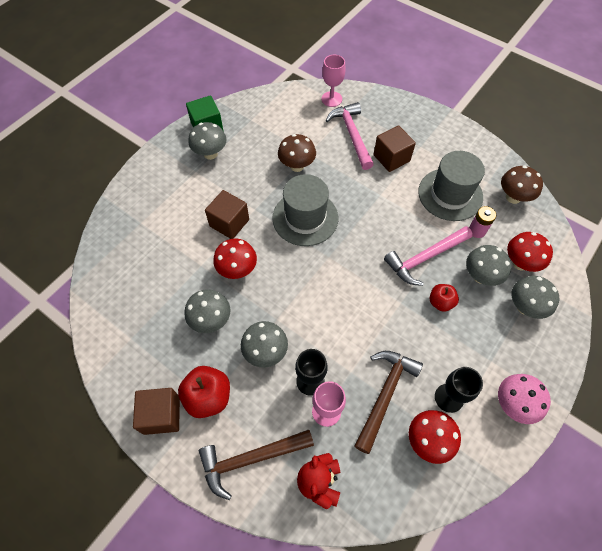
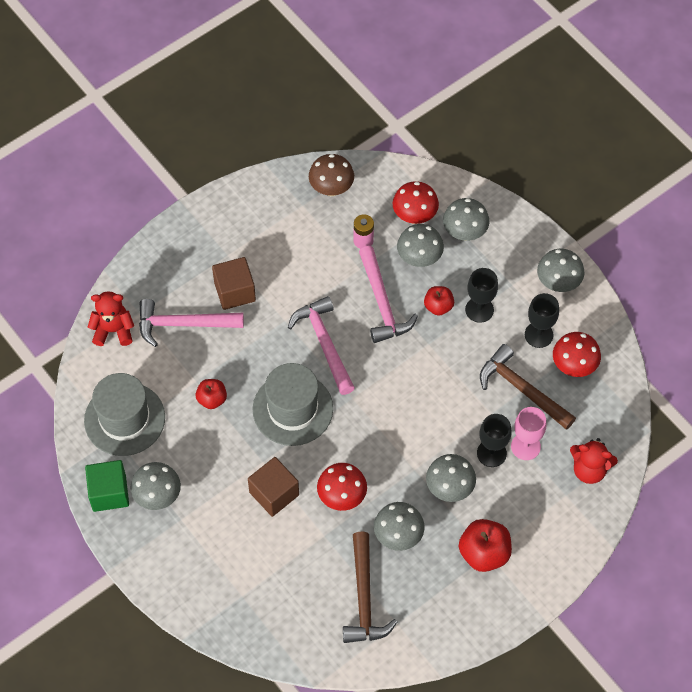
camera: 75 degrees left, 0 degrees up
(162, 415) = (492, 601): brown cube -> none
(250, 459) = (555, 525): brown hammer -> brown hammer (364, 598)
(297, 166) = (212, 399): brown mushroom -> red apple
(331, 99) = (113, 330): pink goblet -> red teddy bear
(370, 225) = (324, 343): none -> pink hammer
(450, 194) = (307, 249): grey hat -> grey hat (124, 419)
(452, 337) = (479, 310): none -> black goblet
(513, 404) = (558, 283): pink mushroom -> grey mushroom

